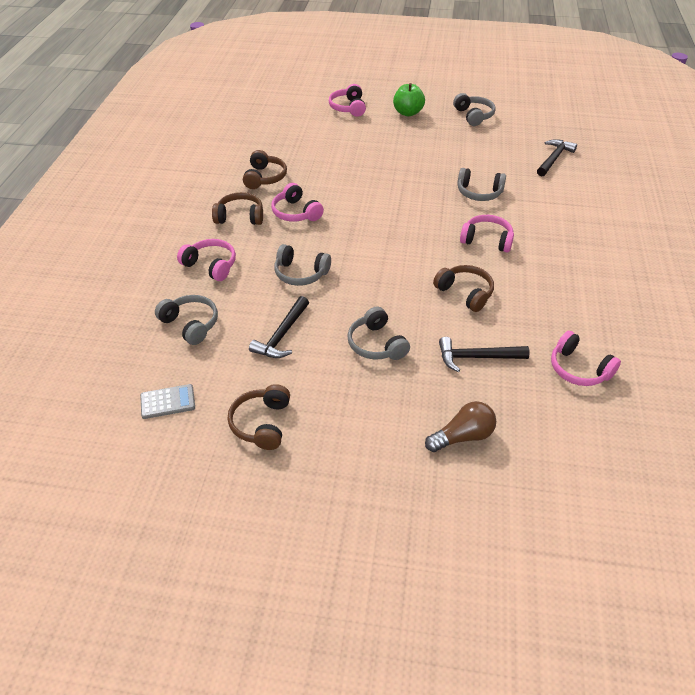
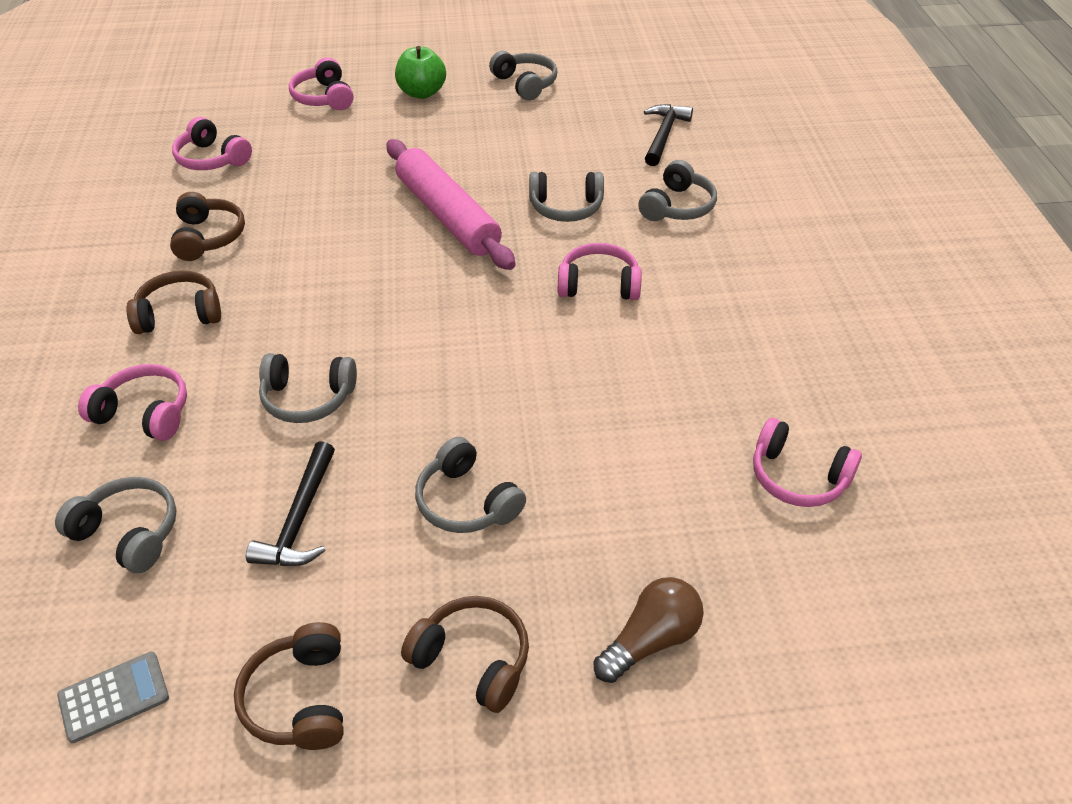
camera: 15 degrees left, 0 degrees up
(296, 213) = (276, 290): pink headphones -> pink headphones (212, 159)
(405, 186) = (447, 215): none -> pink rolling pin
(465, 293) = (588, 381): brown headphones -> brown headphones (473, 659)
(476, 357) = (636, 491): black hammer -> none
(550, 202) = (677, 206): none -> grey headphones

